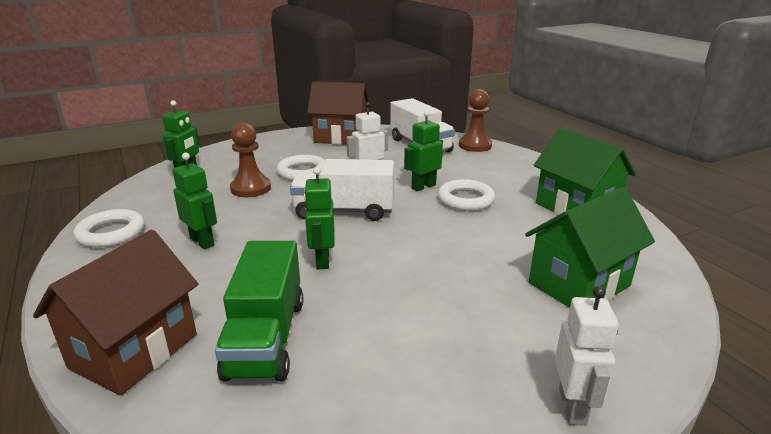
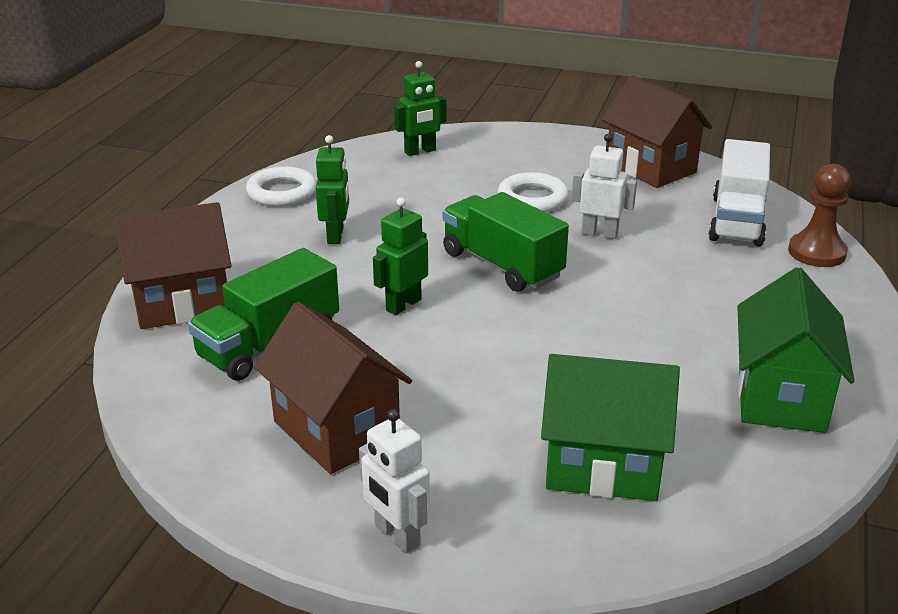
camera: 45 degrees right, 5 degrees up
(250, 188) = (452, 196): brown pawn -> none
(344, 211) = (502, 265): white truck -> green truck
(415, 365) = (336, 430): none -> brown house
(423, 186) = (637, 277): green robot -> none
(465, 200) = (658, 317): white ring -> none
(572, 406) = (397, 536): white robot -> white robot turned 90 degrees clockwise

